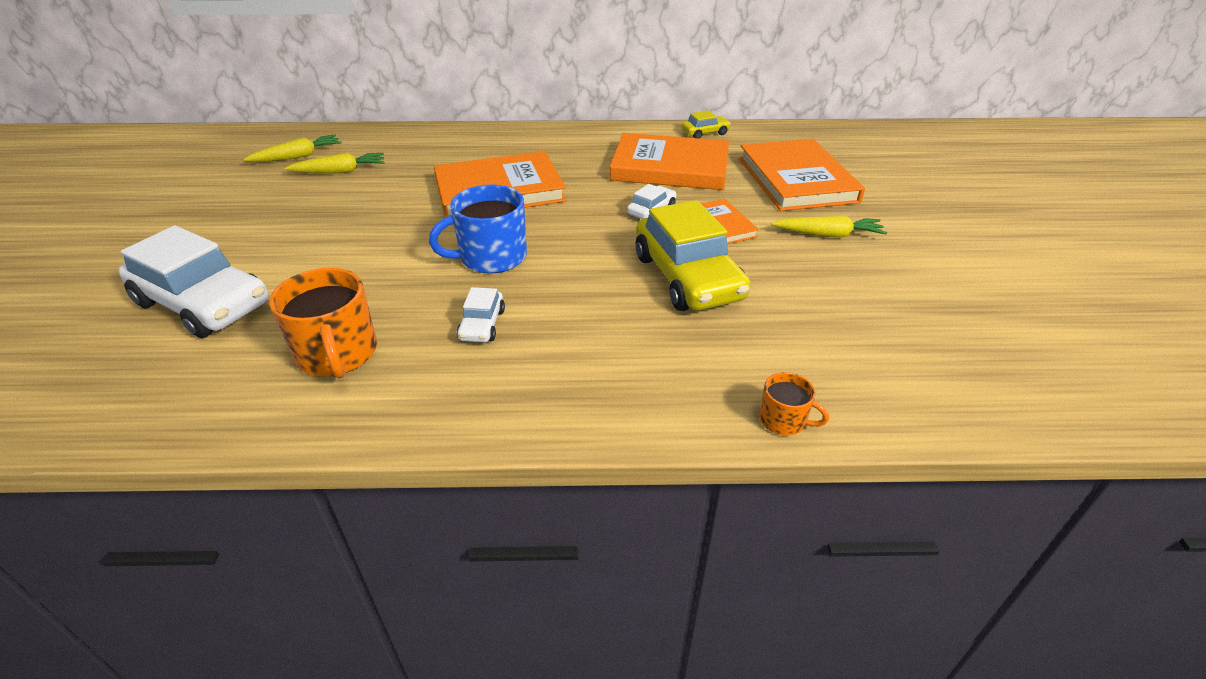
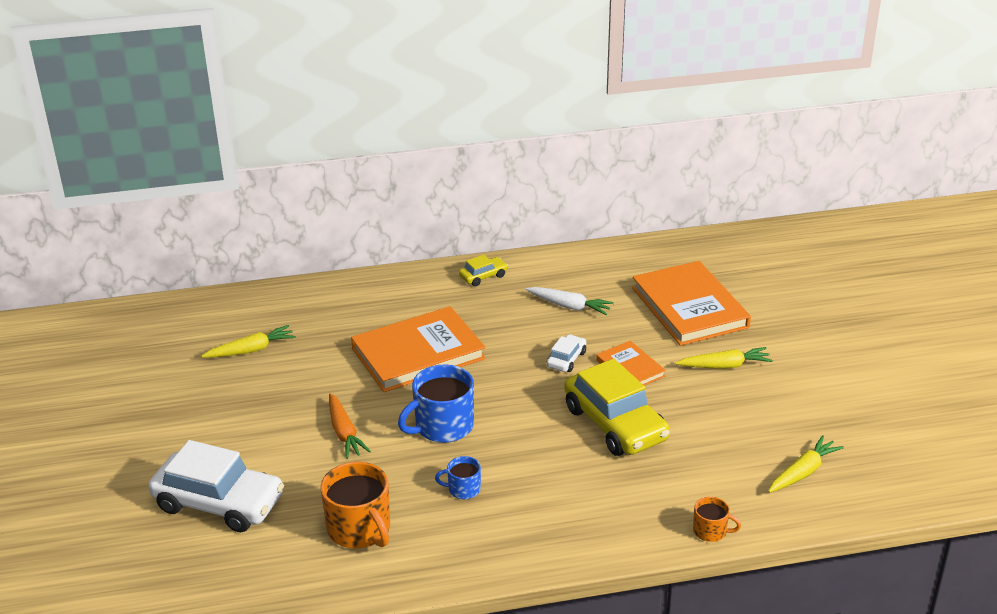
camera: 10 degrees left, 5 degrees down
(298, 156) = (197, 337): yellow carrot -> yellow carrot (803, 472)
(383, 251) = (344, 433): none -> orange carrot
(482, 325) = (463, 489): white car -> blue mug
(670, 167) = (570, 306): orange book -> white carrot
(705, 133) = (592, 258): yellow car -> yellow car (483, 276)

